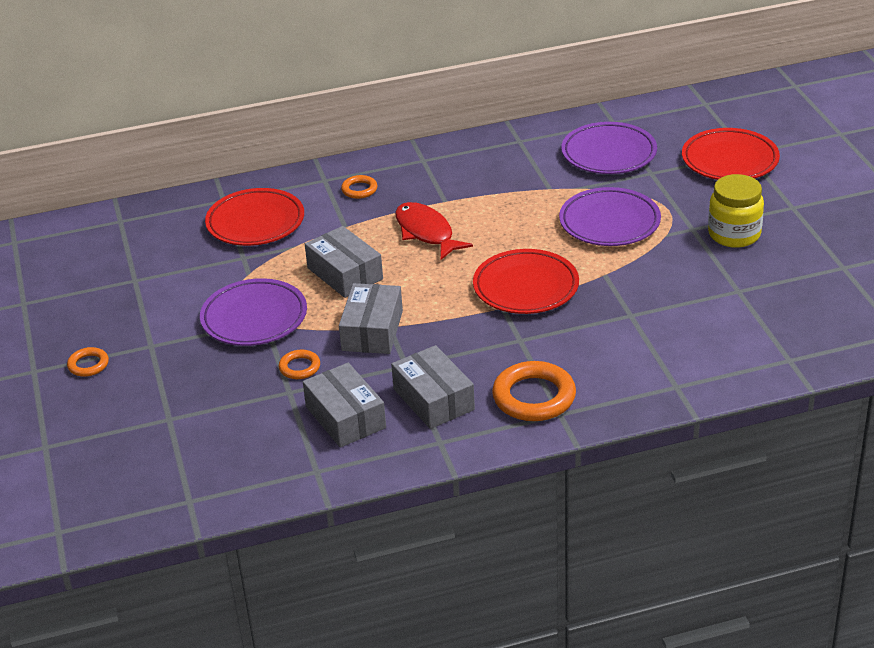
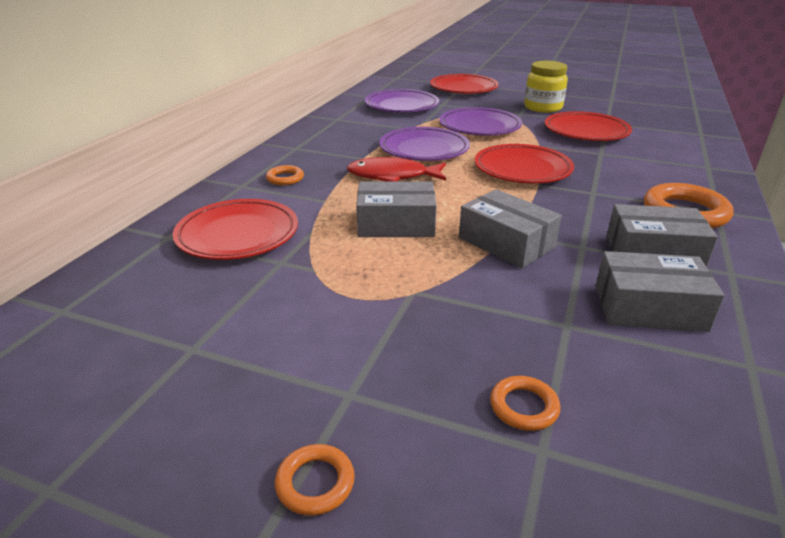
camera: 55 degrees left, 5 degrees down
(254, 318) = (398, 295): purple plate -> purple plate (424, 149)
(299, 367) = (526, 302): orange ring -> orange ring (524, 407)
(686, 287) = (586, 132): none -> red plate

